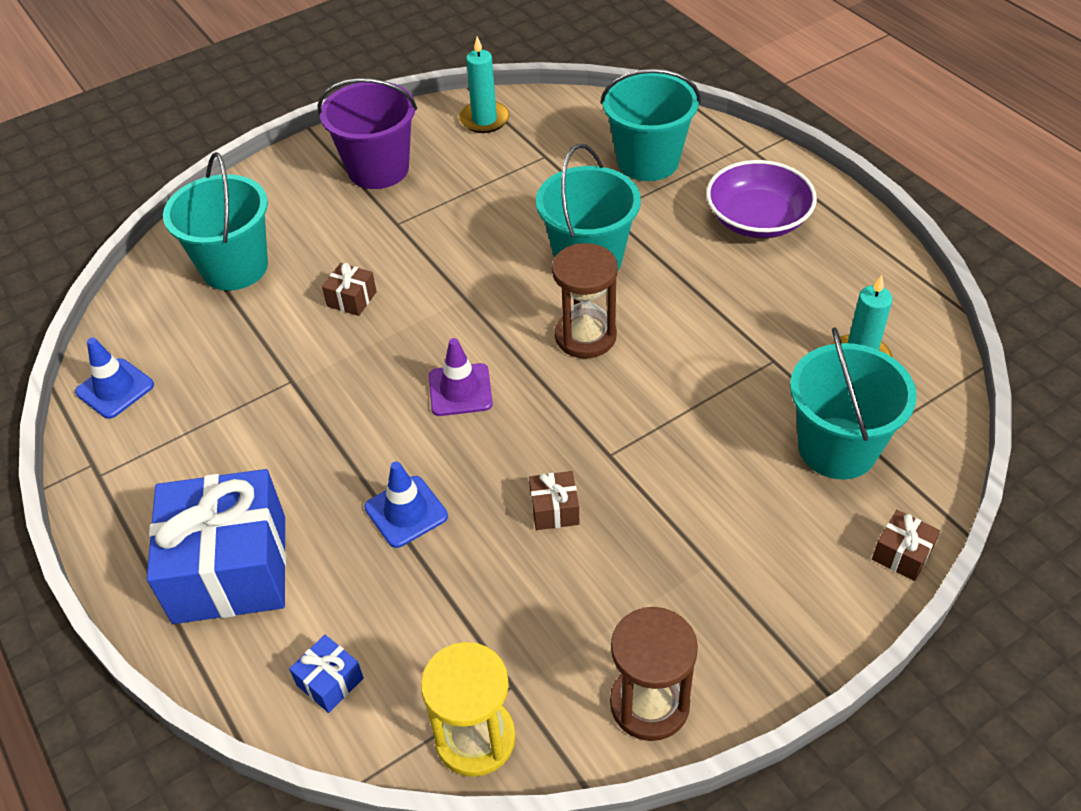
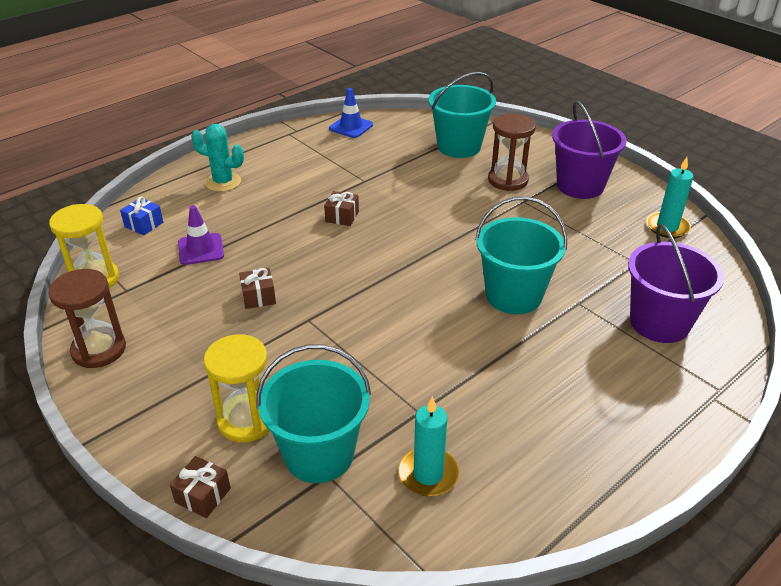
camera: 80 degrees right, 10 degrees down
(230, 568) = (223, 182): blue gift -> turquoise cactus
(351, 299) = (441, 192): brown gift -> brown gift (342, 216)
(406, 512) = (259, 236): blue traffic cone -> none
(460, 390) = (363, 246): purple traffic cone -> purple traffic cone (201, 249)
(585, 336) = (426, 300): brown hourglass -> brown hourglass (508, 180)
(648, 161) = (659, 323): turquoise bucket -> purple bucket
(757, 219) = (606, 400): purple bowl -> none
(787, 516) = (246, 420): none -> yellow hourglass

